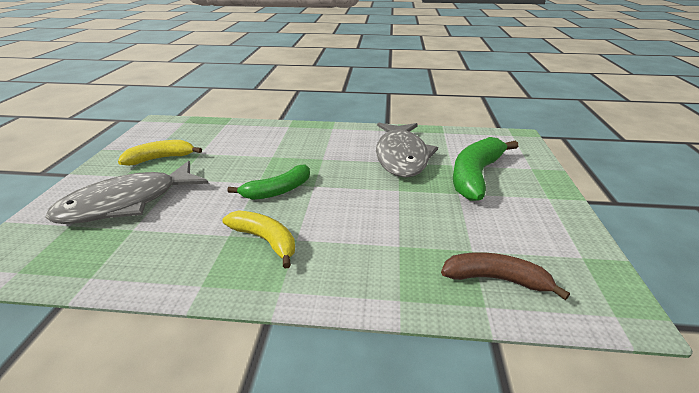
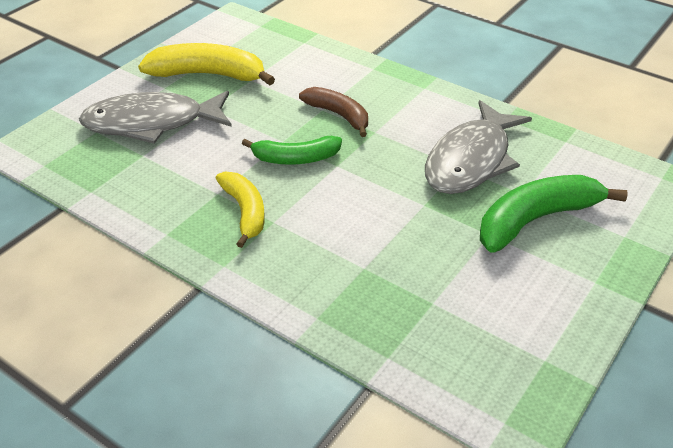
camera: 30 degrees right, 10 degrees up
(160, 158) = (208, 75): yellow banana -> yellow banana, size x1.55
(496, 279) = (424, 339): brown banana -> brown banana (338, 115)

